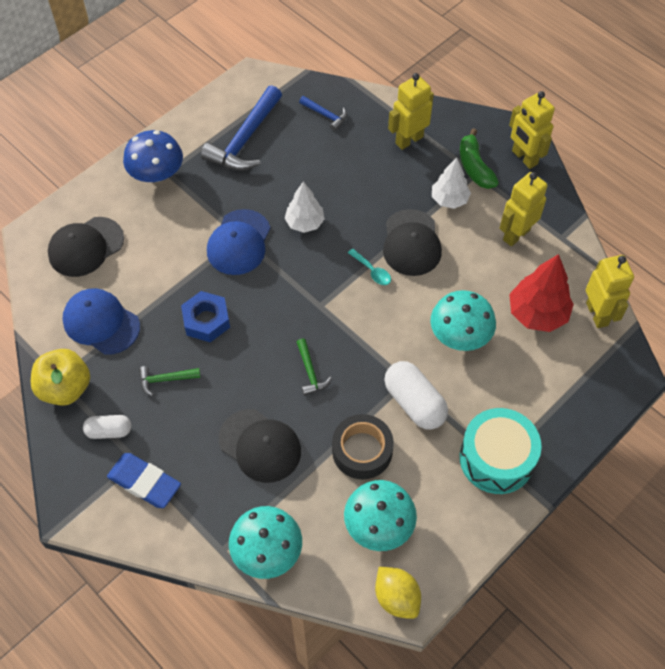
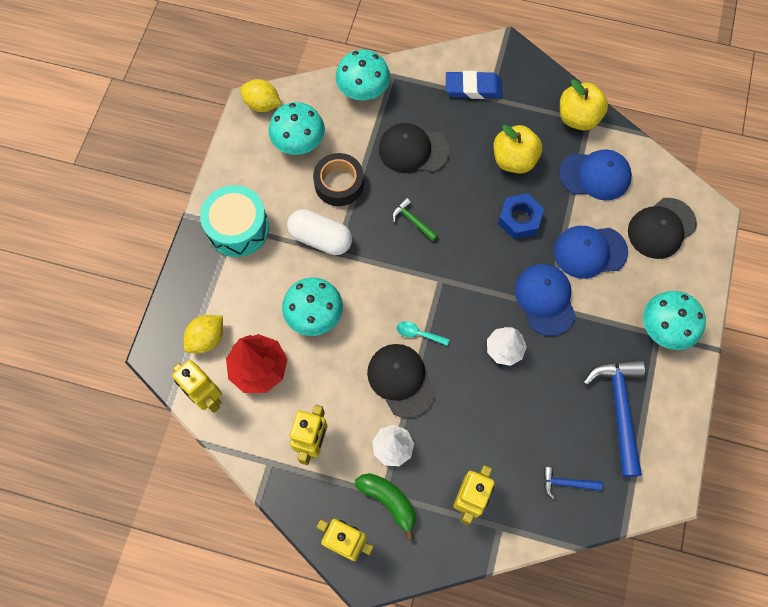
camera: 150 degrees right, 10 degrees up
(86, 247) = (661, 228): black cap -> black cap turned 150 degrees counterclockwise
(109, 431) = (523, 106): white capsule -> none
(156, 173) = (665, 327): blue mushroom -> turquoise mushroom
(165, 379) = (514, 160): green hammer -> yellow apple
(166, 260) = (589, 252): none -> blue cap
(577, 364) = (207, 339): none -> yellow lemon

